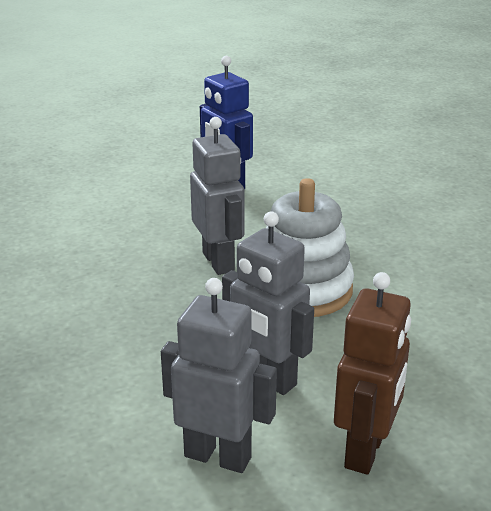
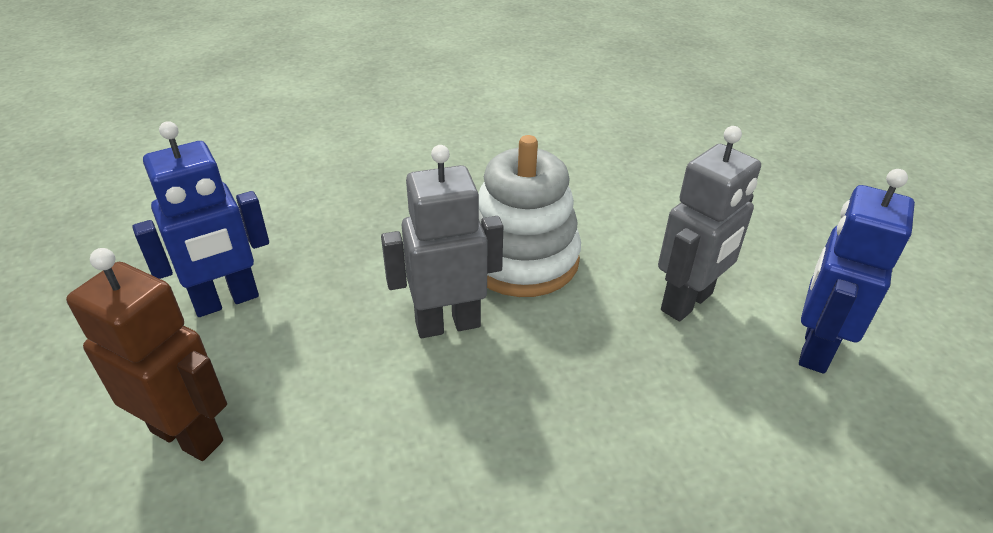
camera: 85 degrees left, 10 degrees up
(218, 456) = (814, 348): grey robot -> blue robot
(366, 451) = (776, 252): brown robot -> brown robot (188, 435)

